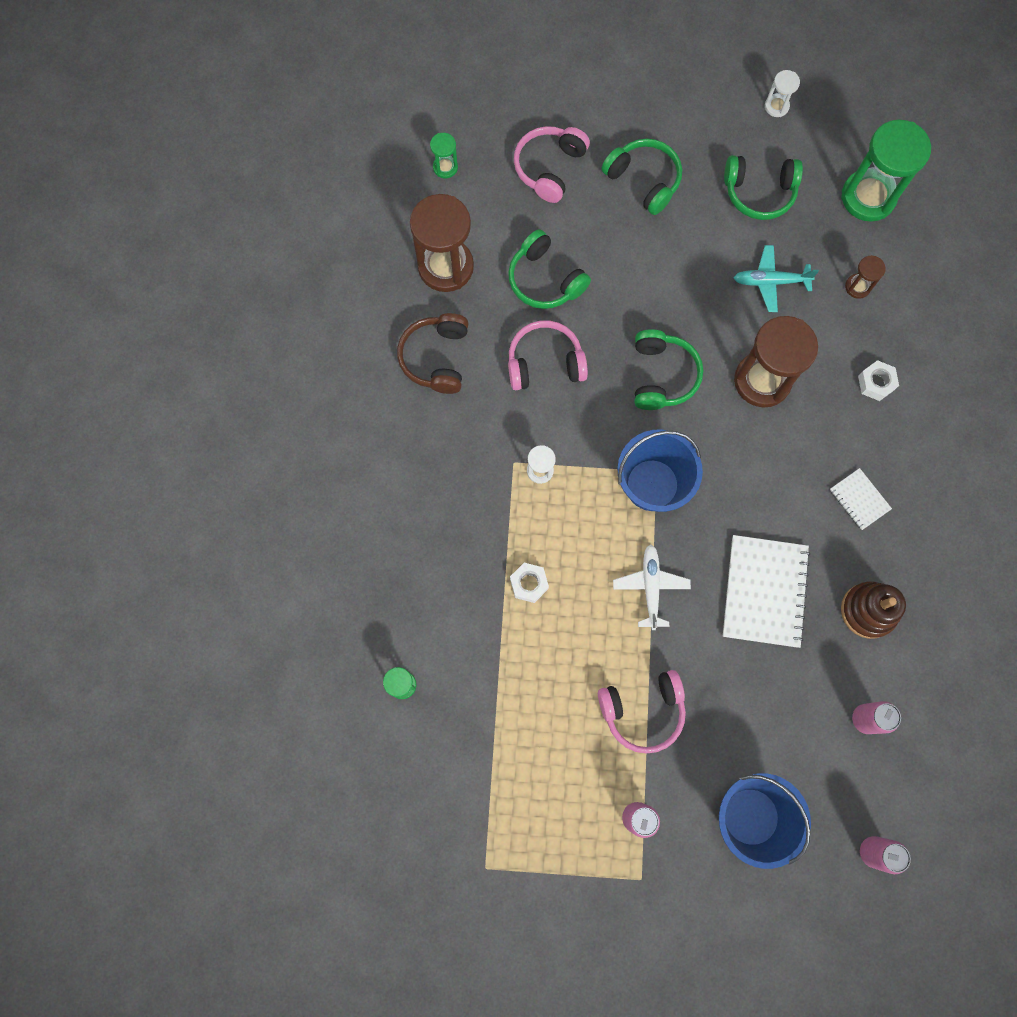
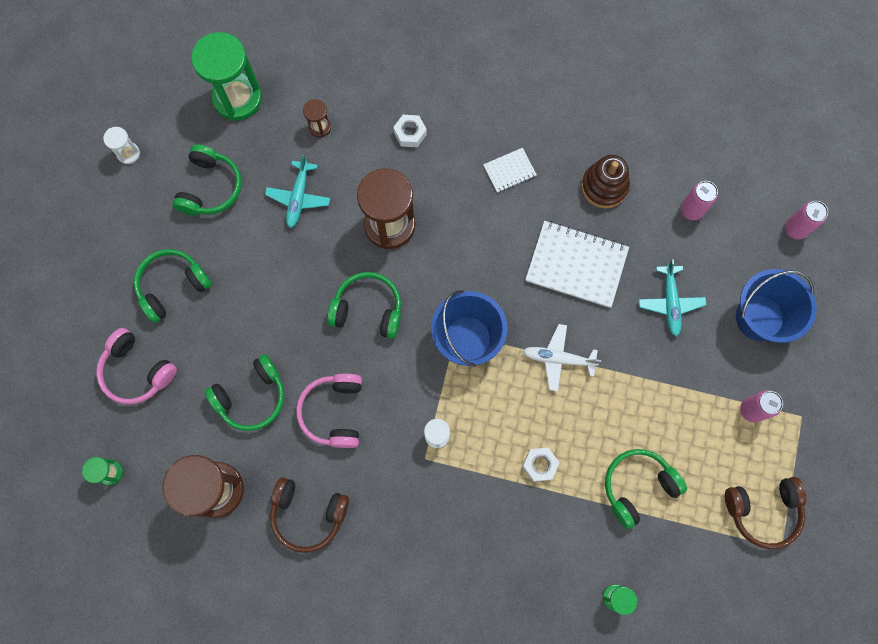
camera: 80 degrees left, 0 degrees up
(523, 842) = (763, 511): none -> brown headphones
(524, 695) = (638, 486): none -> green headphones
(642, 711) = (664, 387): pink headphones -> none
(745, 706) = (670, 302): none -> turquoise plane

